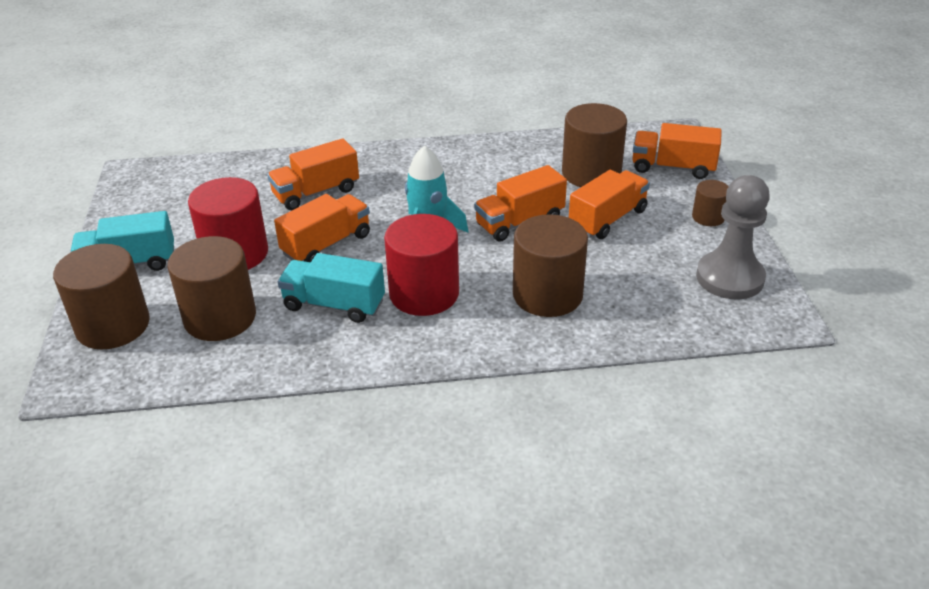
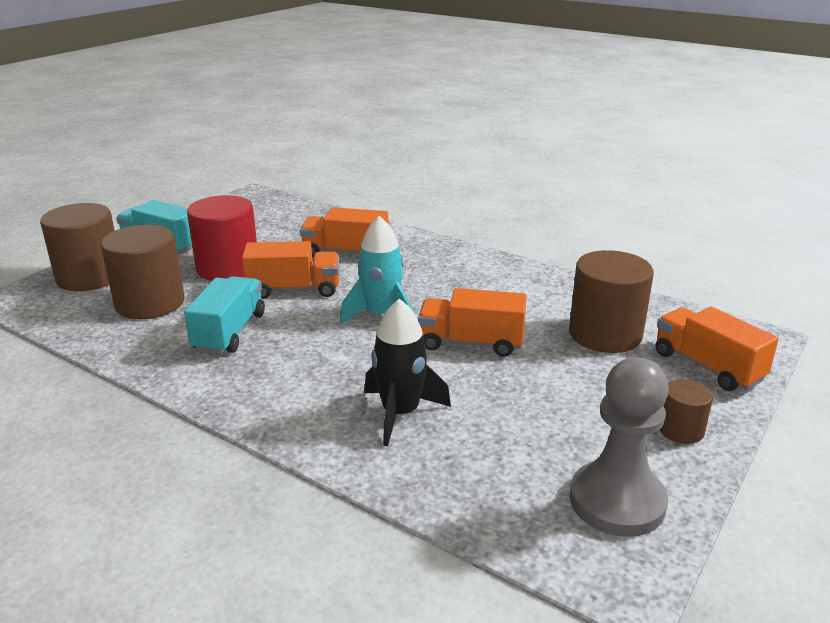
camera: 40 degrees right, 10 degrees down
(334, 305) = (230, 332): turquoise truck -> turquoise truck turned 45 degrees clockwise
(424, 294) = (303, 358): red cylinder -> none
(547, 295) = (400, 413): brown cylinder -> black rocket
(607, 219) = (561, 380): orange truck -> none

